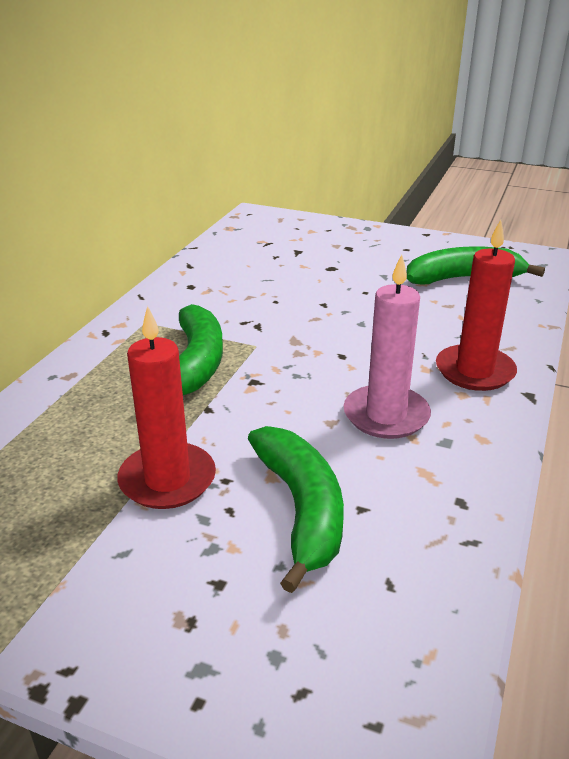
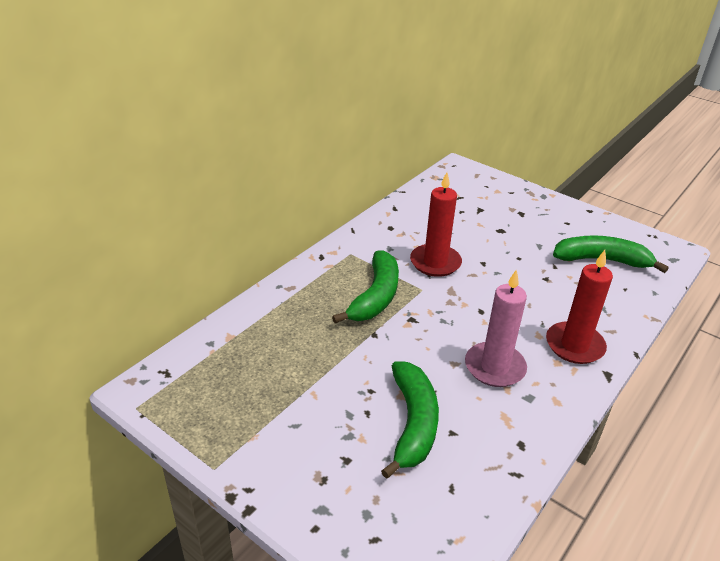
camera: 15 degrees right, 5 degrees up
(167, 480) = (334, 381): red candle -> red candle (435, 262)

